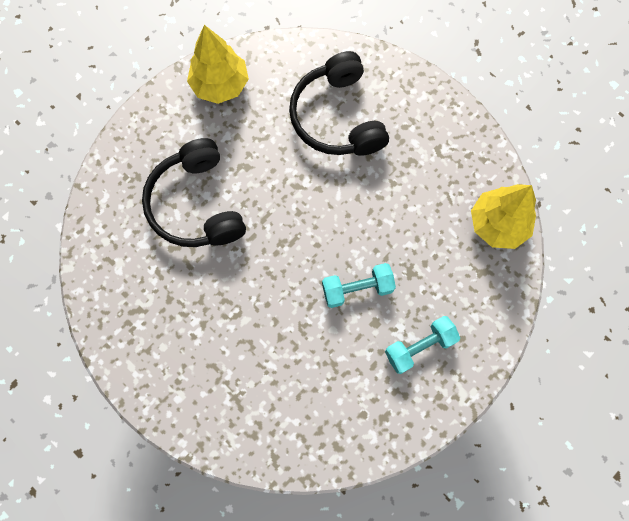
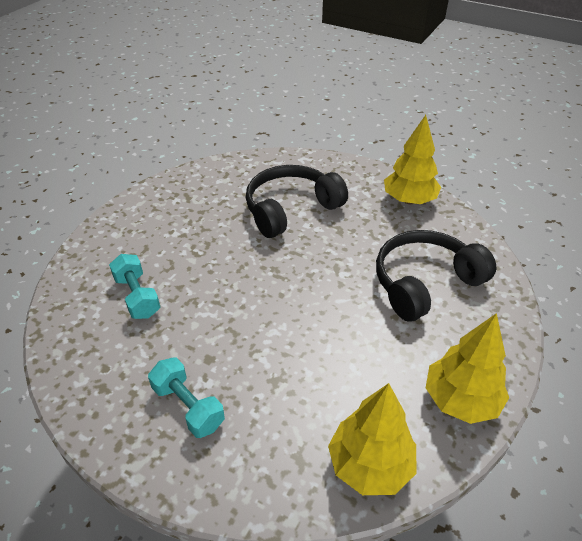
camera: 75 degrees right, 30 degrees down
(357, 289) = (243, 335): turquoise dumbbell -> turquoise dumbbell (137, 296)
(460, 141) = (461, 400): none -> yellow tree

